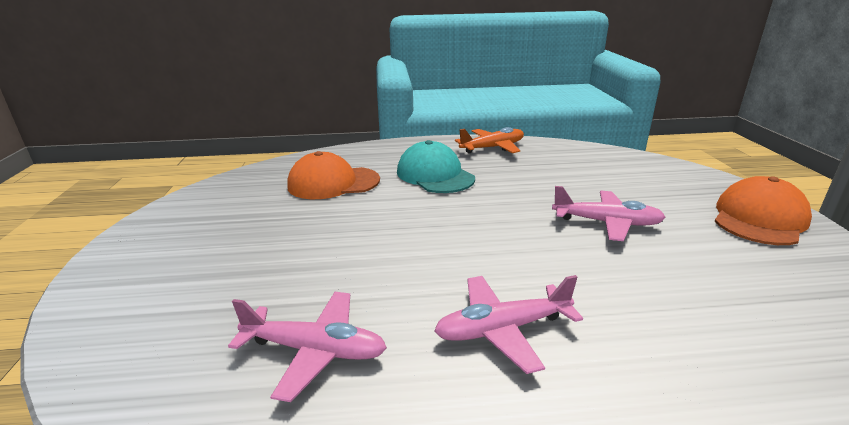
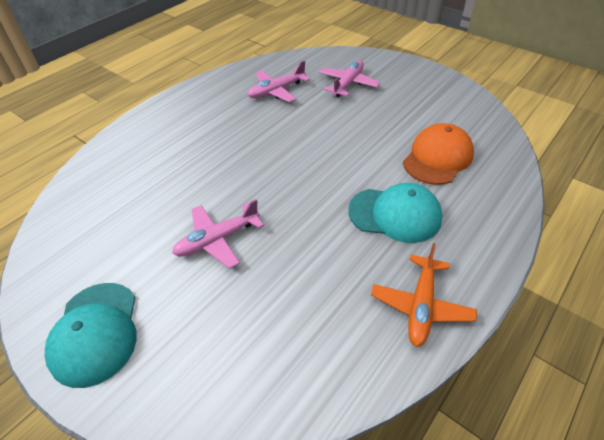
camera: 135 degrees right, 20 degrees up
(502, 329) = (219, 134): pink plane -> pink plane (348, 84)
(759, 219) = (95, 333): orange cap -> turquoise cap

